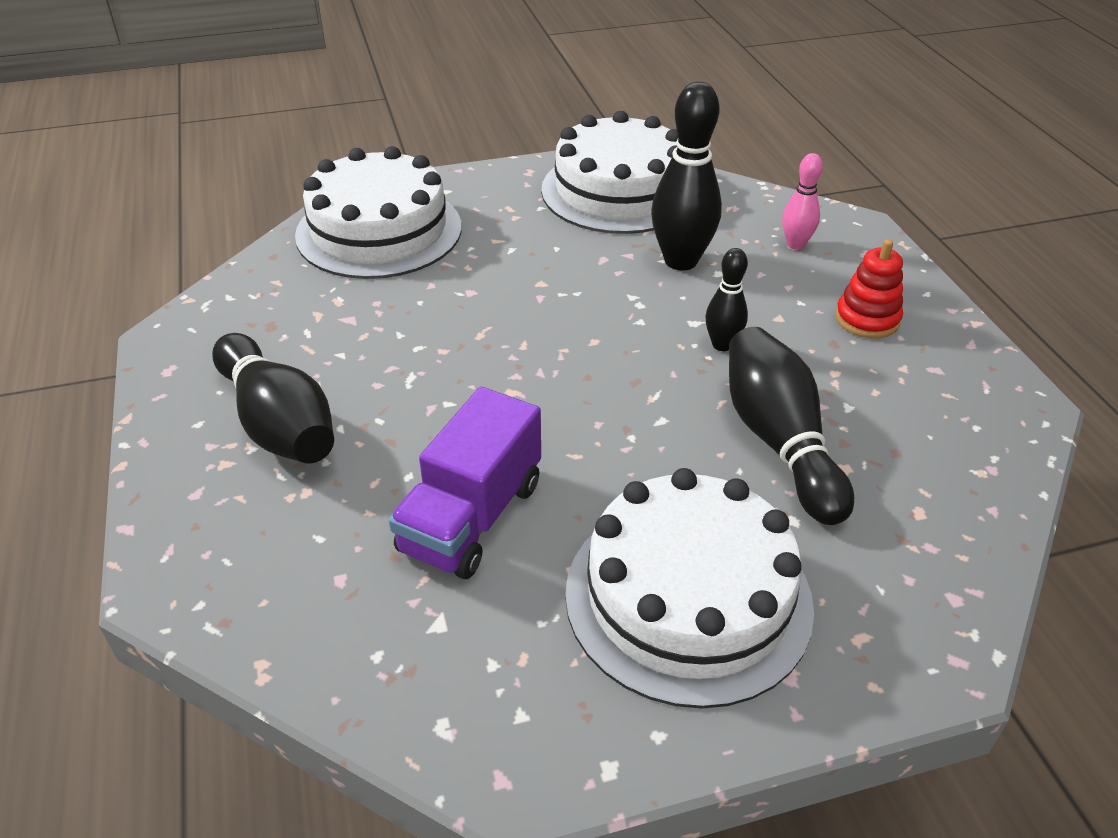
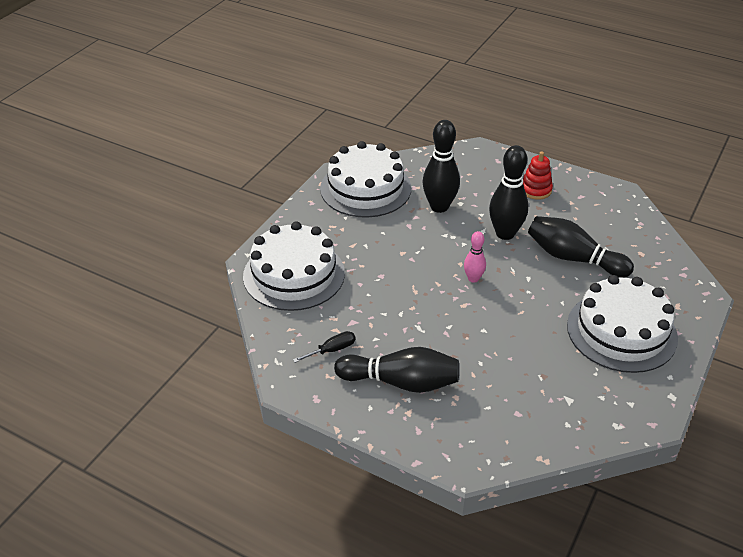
camera: 45 degrees left, 0 degrees up
(275, 332) = (332, 350): none -> black screwdriver
(472, 517) = (524, 359): purple truck -> none
(722, 345) = (505, 233): black bowling pin -> black bowling pin, size x1.82
(795, 244) = (469, 172): pink bowling pin -> pink bowling pin (473, 278)

